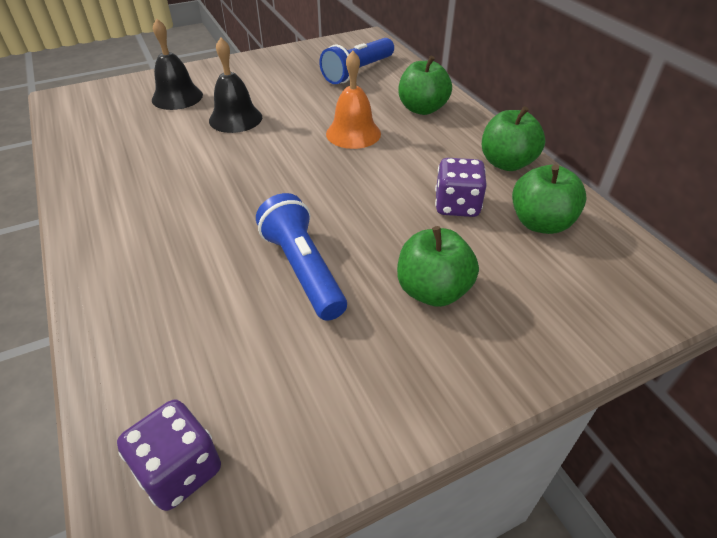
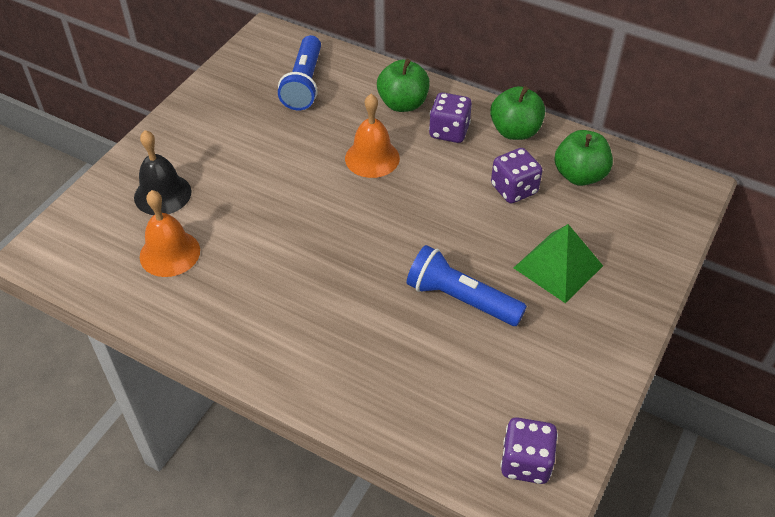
camera: 35 degrees left, 5 degrees up
(132, 131) = (170, 253): none -> orange bell
(235, 118) = (251, 191): black bell -> none
(433, 291) = (558, 267): green apple -> green pyramid
(441, 140) = (449, 131): none -> purple dice

